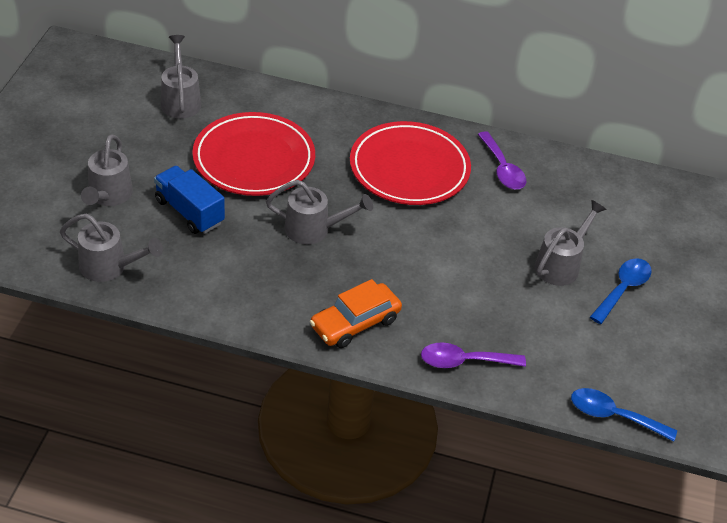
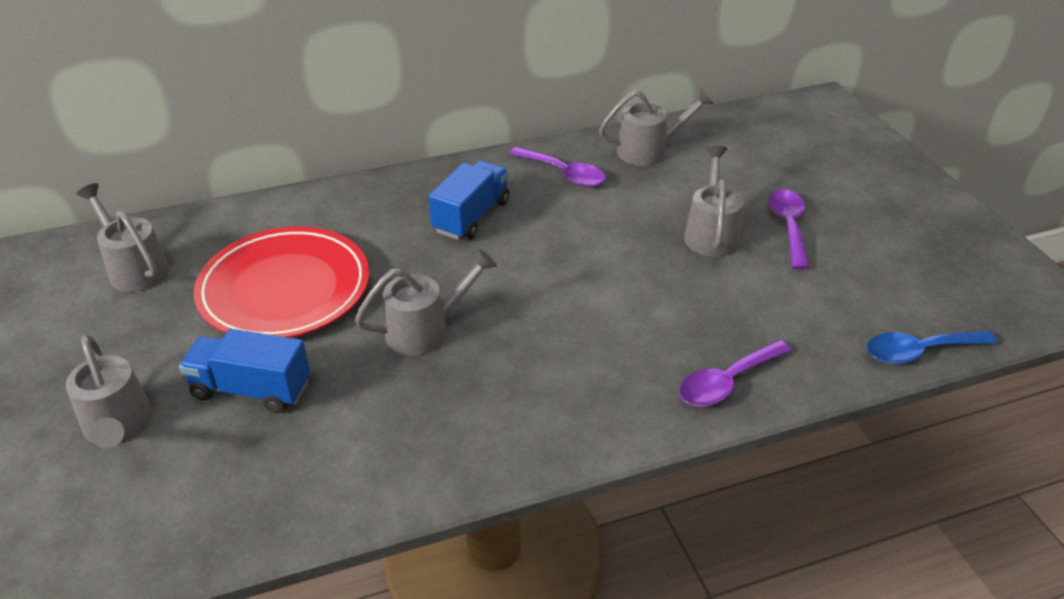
camera: 30 degrees left, 5 degrees down
(109, 267) = (192, 521): grey watering can -> grey watering can (649, 151)
(355, 323) = (572, 409): orange car -> none
(409, 168) = (471, 216): red plate -> blue truck
(623, 289) = (788, 227): blue spoon -> purple spoon

